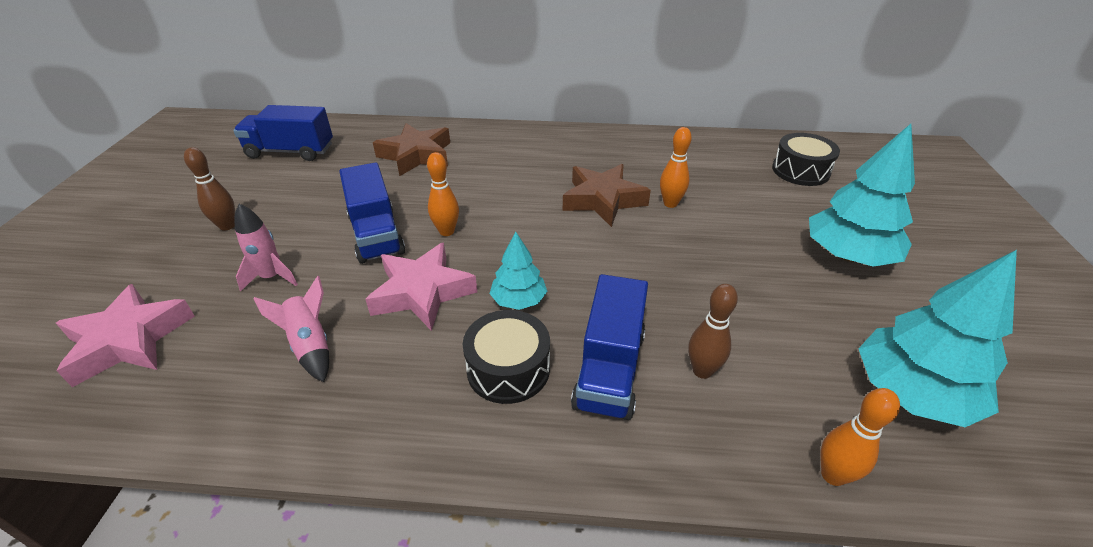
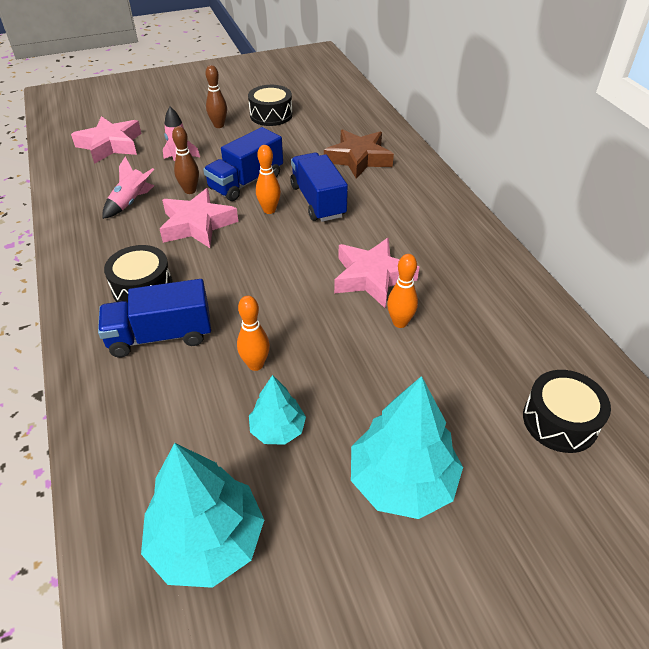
camera: 65 degrees right, 5 degrees up
(261, 183) = (271, 115): none -> black drum
(290, 151) = (317, 107): blue truck -> blue truck (318, 201)
(519, 300) = (211, 270): turquoise tree -> turquoise tree (277, 429)
(603, 200) = (372, 277): brown star -> pink star
(702, 371) = (178, 388): brown bowling pin -> brown bowling pin (190, 190)
(833, 475) = (98, 483): orange bowling pin -> orange bowling pin (255, 364)

